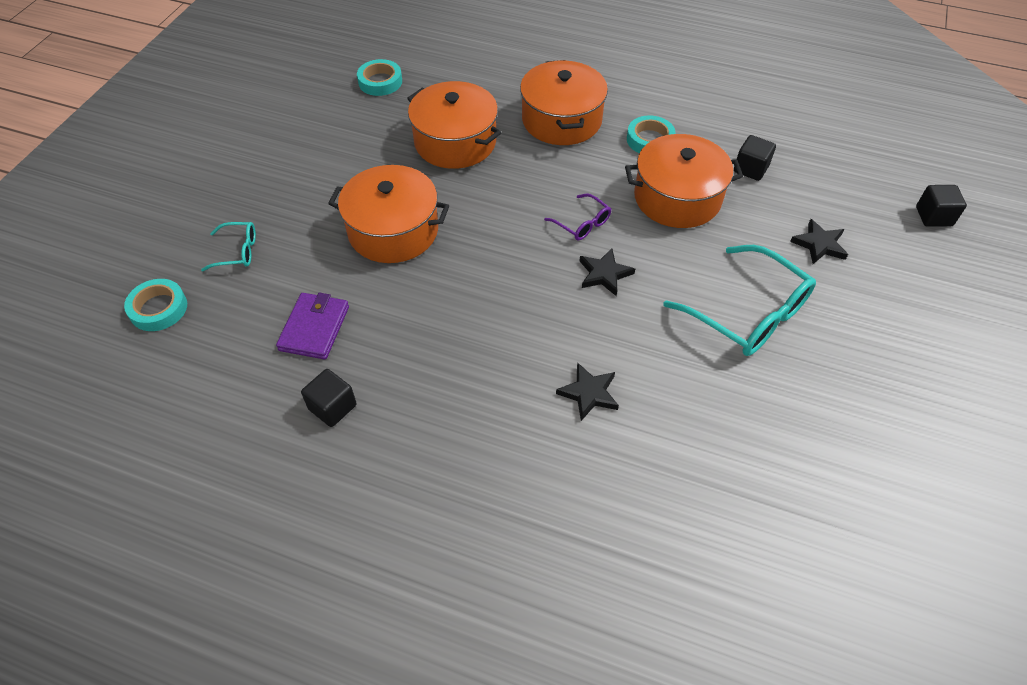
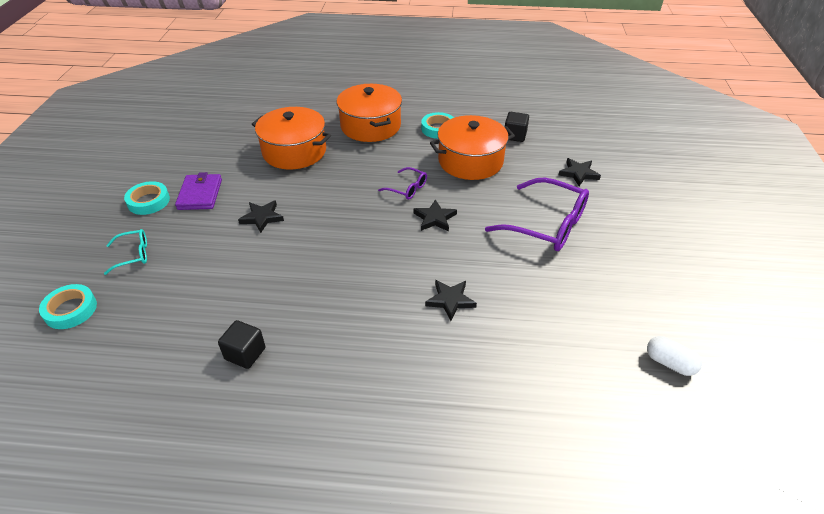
camera: 15 degrees left, 10 degrees down
(314, 328) = (214, 298): purple wallet -> purple wallet (200, 194)
(380, 82) = (224, 121): turquoise tape -> turquoise tape (148, 201)
(393, 230) = (262, 217): orange pot -> black star
(748, 313) = (546, 225): turquoise glasses -> purple glasses
(840, 543) = (669, 363): none -> white capsule
(933, 216) = (645, 144): black cube -> none

